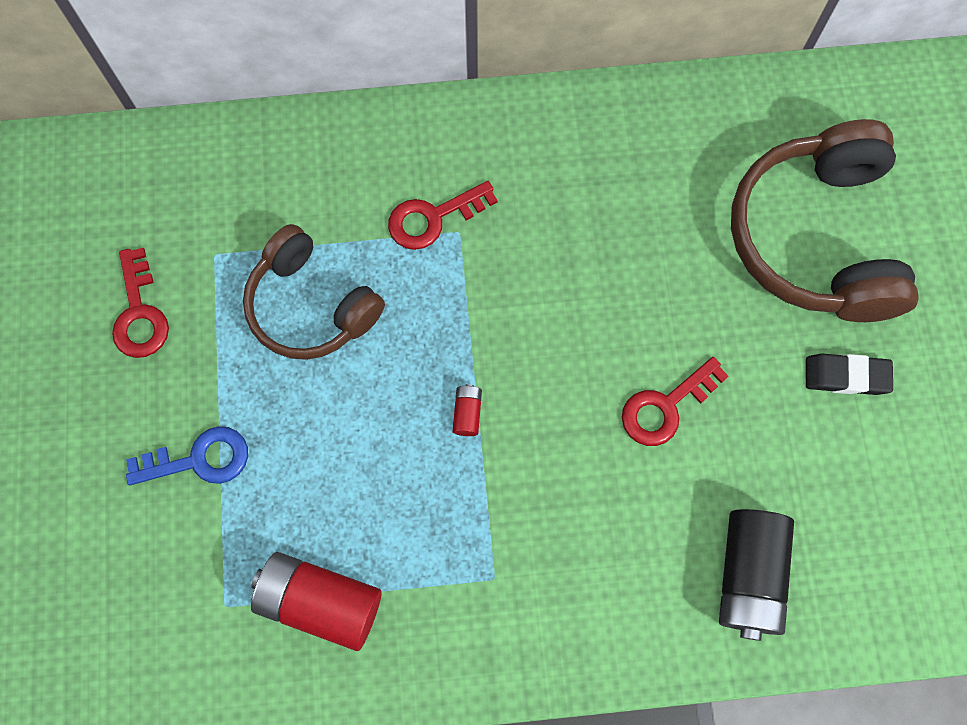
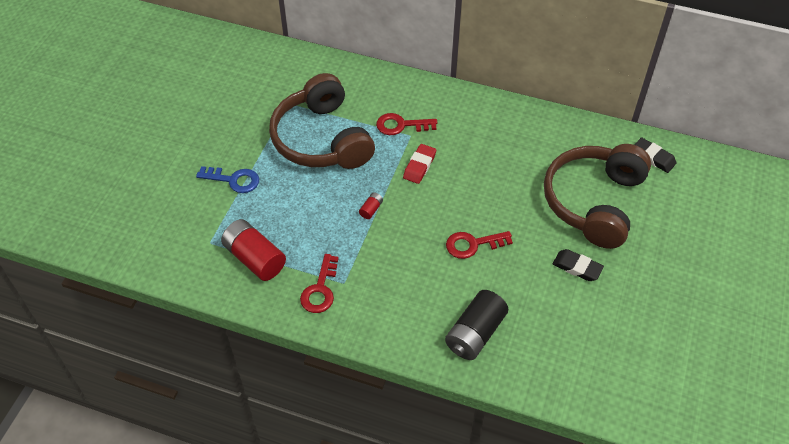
camera: 25 degrees right, 20 degrees down
(139, 313) = (241, 114): red key -> red key (320, 290)
(311, 306) = (322, 139): brown headphones -> brown headphones, size x1.52
(505, 289) = (419, 166): none -> red eraser
(868, 109) = (653, 157): none -> black eraser

